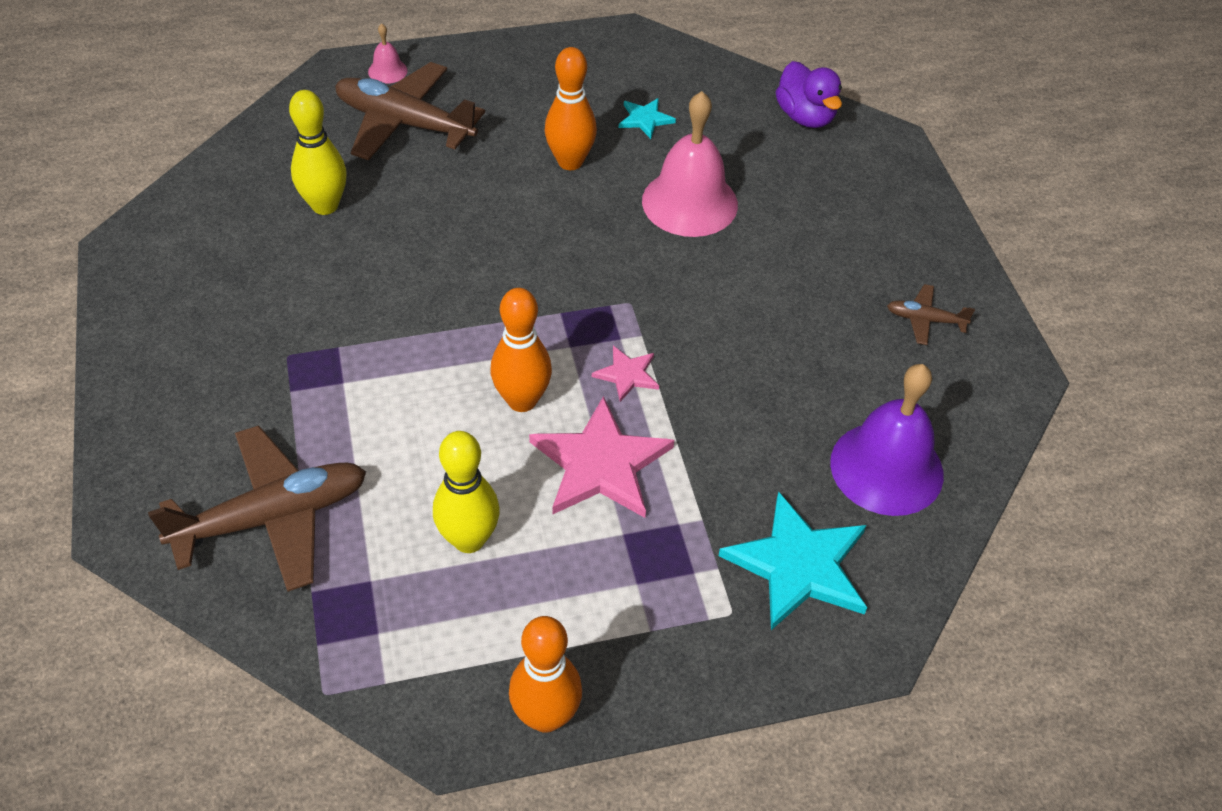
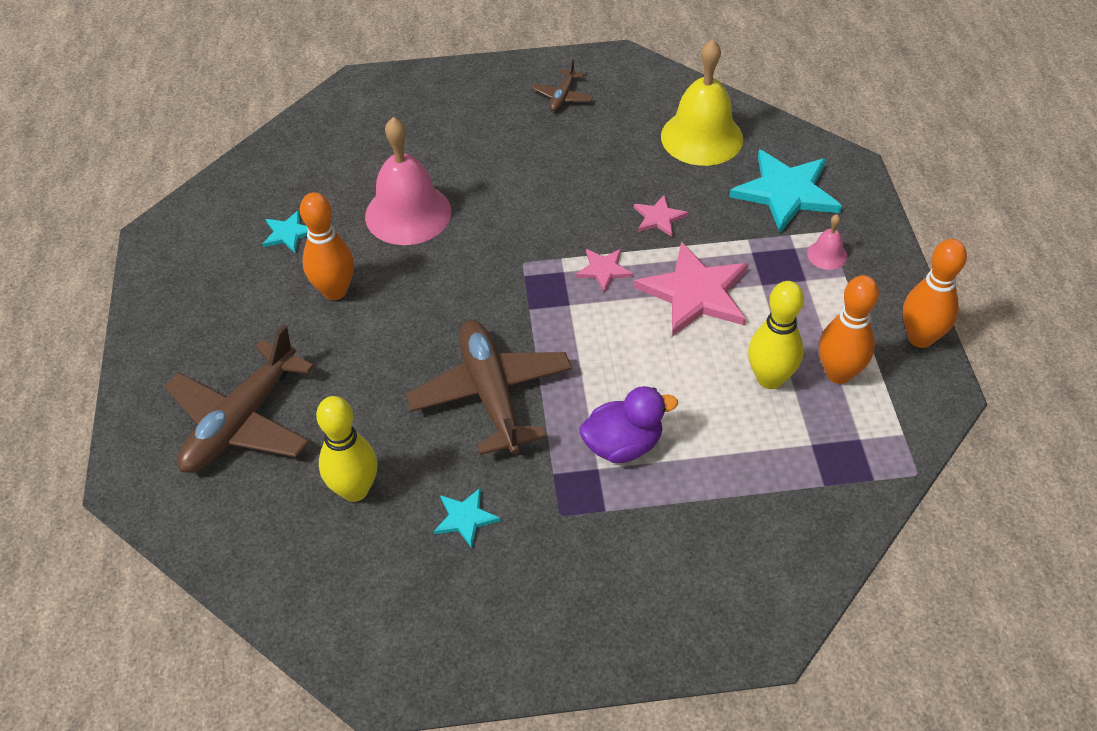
camera: 80 degrees left, 0 degrees up
(272, 518) = (750, 517): brown plane -> brown plane (491, 394)
(288, 285) = (465, 518): none -> turquoise star
(387, 71) = (147, 437): pink bell -> pink bell (827, 255)
(522, 400) = (627, 339): orange bowling pin -> orange bowling pin (838, 373)
(724, 425) = (659, 218): none -> pink star
(805, 117) = (315, 129): purple duck -> purple duck (623, 445)
(886, 468) = (702, 137): purple bell -> yellow bell

